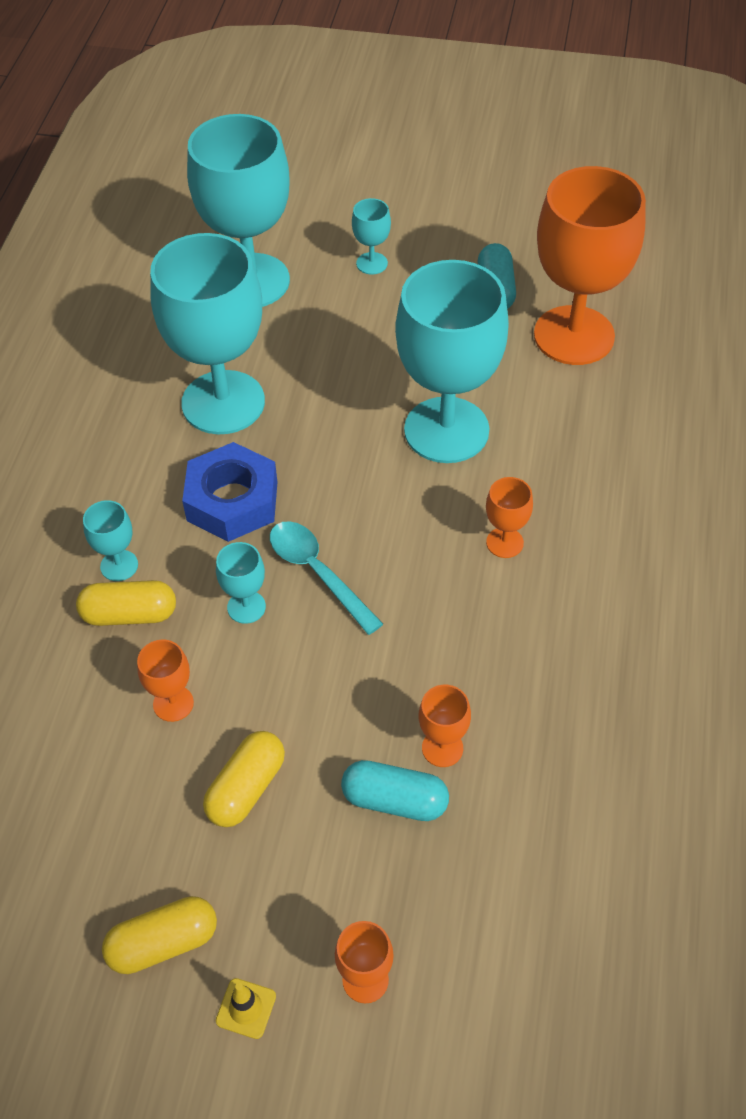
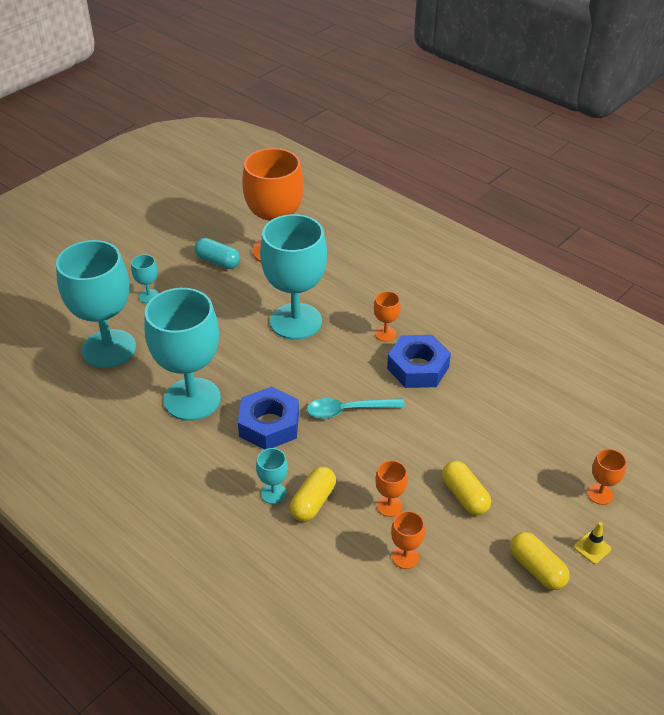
camera: 60 degrees left, 10 degrees down
(163, 943) = (537, 568): yellow capsule -> yellow capsule turned 45 degrees counterclockwise
(246, 607) = (348, 449): turquoise goblet -> none
(395, 800) = (508, 440): turquoise capsule -> none
(442, 748) = (490, 410): orange goblet -> orange goblet (405, 557)
(464, 615) = (418, 368): none -> blue nut

